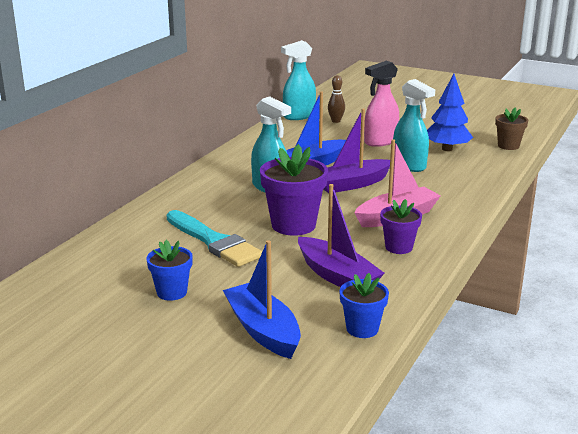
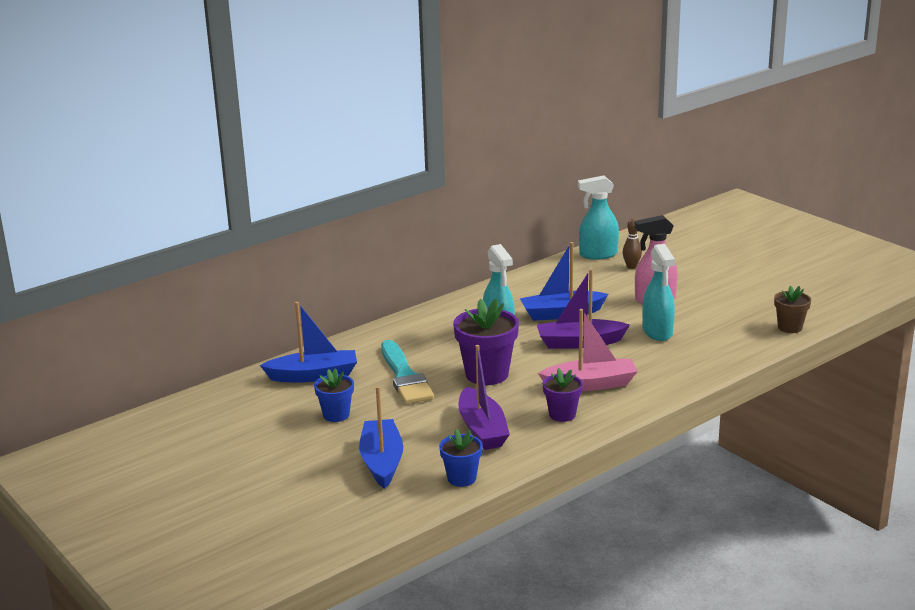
camera: 25 degrees right, 0 degrees up
(115, 258) = (313, 375): none -> blue boat
(447, 149) = (717, 320): blue tree -> none

